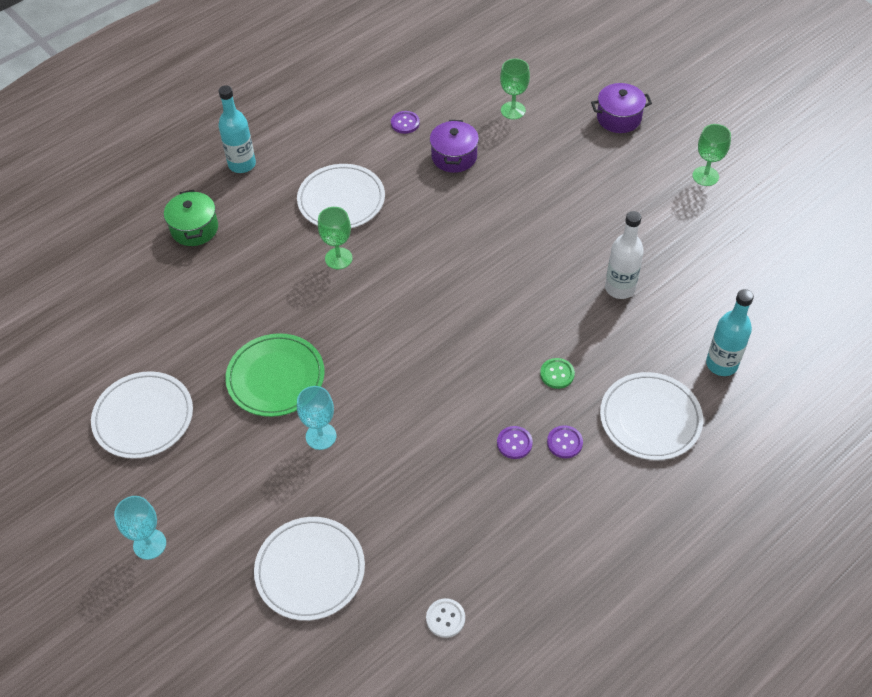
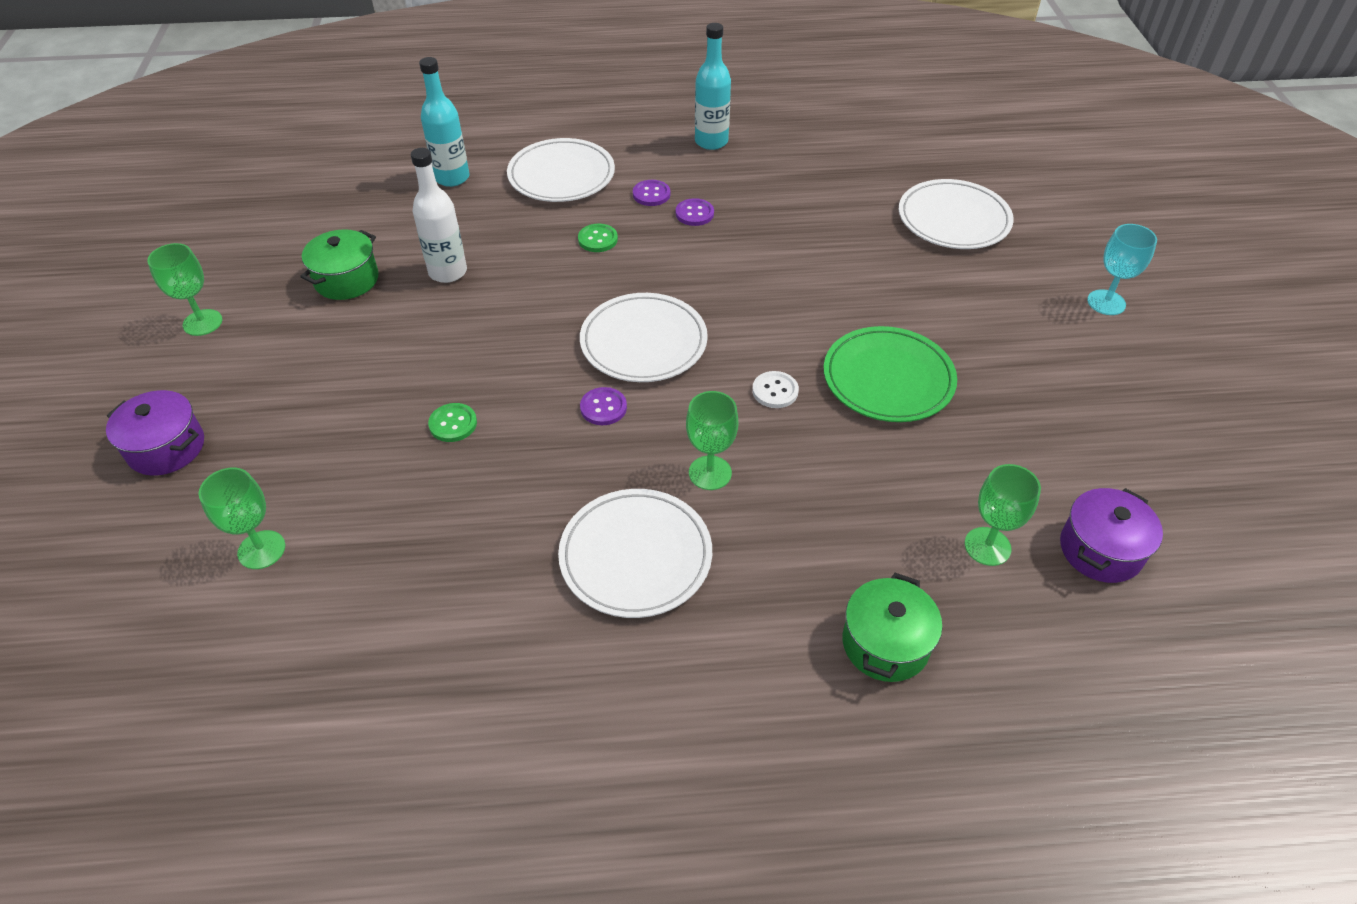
camera: 145 degrees left, 5 degrees down
(143, 417) = (1072, 417): white plate -> white plate (643, 342)
(164, 302) = (987, 546): none -> green goblet
(242, 164) = (736, 726): turquoise bottle -> turquoise bottle (711, 141)
(321, 436) = (875, 303): turquoise goblet -> none
(405, 123) = (422, 633): purple button -> purple button (603, 407)
(445, 618) = (859, 149): white button -> white button (775, 391)
(454, 157) = (423, 526): purple pot -> purple pot (1100, 550)
(498, 206) = (453, 424): none -> green button
(670, 246) = (346, 280): none -> green pot

